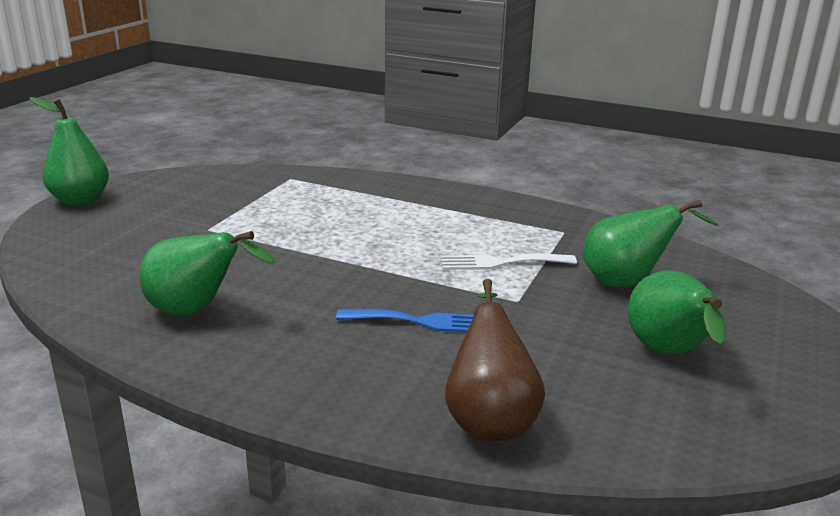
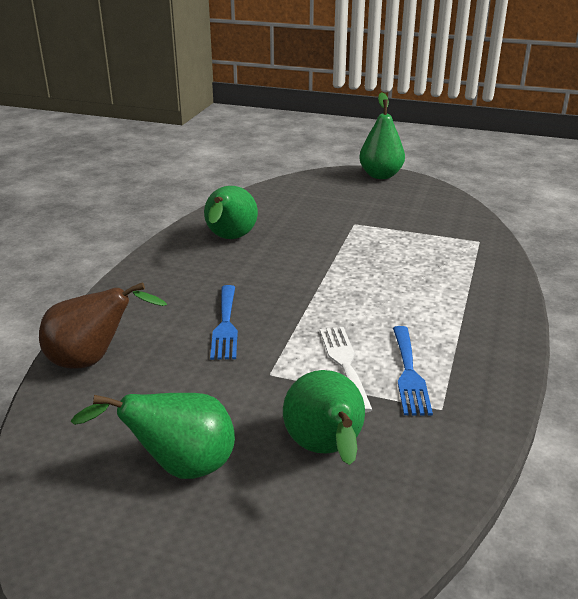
camera: 85 degrees right, 5 degrees up
(517, 237) = (409, 374): none -> blue fork

